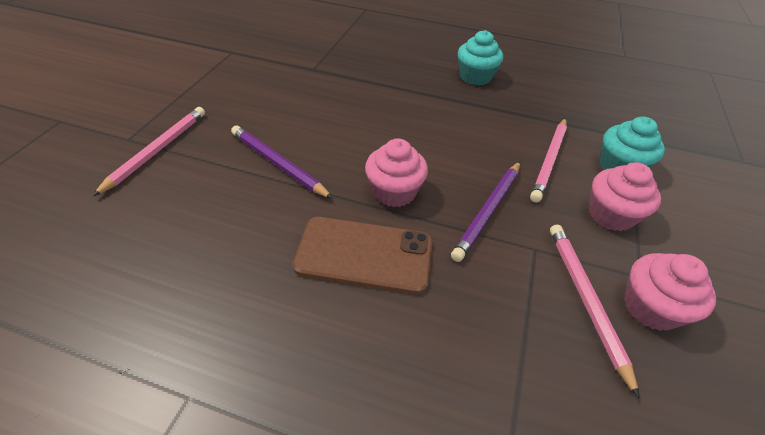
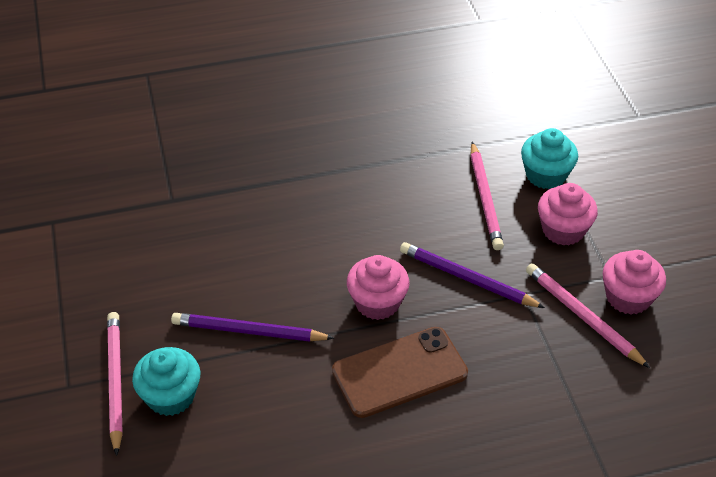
camera: 30 degrees left, 0 degrees up
(475, 77) = (351, 125): turquoise cupcake -> turquoise cupcake (171, 396)
(488, 211) = (467, 278): purple pencil -> purple pencil turned 120 degrees clockwise

